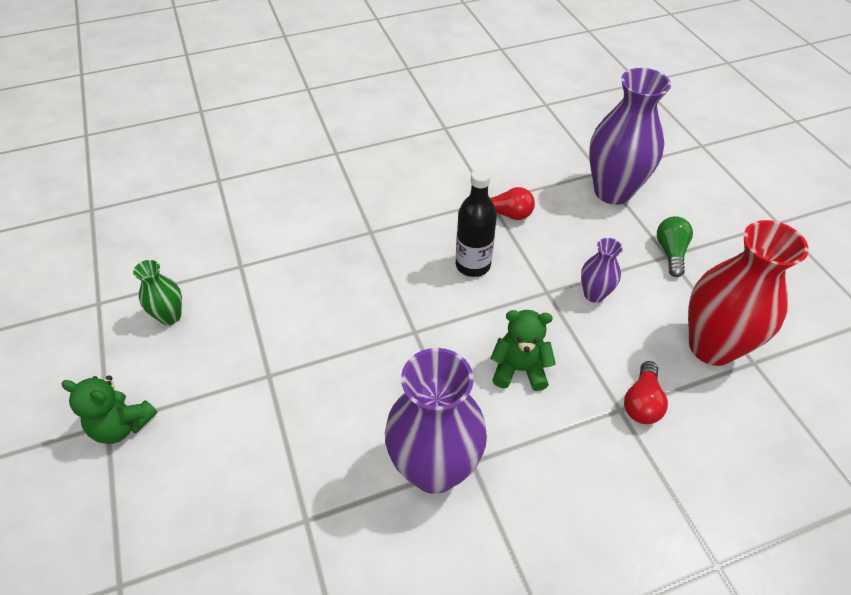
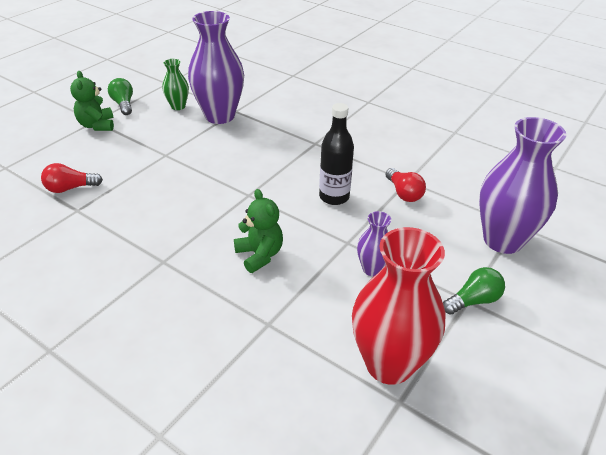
camera: 55 degrees right, 10 degrees down
(99, 373) = (123, 104): none -> green light bulb
(434, 469) = (146, 247): purple vase -> purple vase (220, 116)
(642, 402) = (286, 335): red light bulb -> red light bulb (70, 188)

